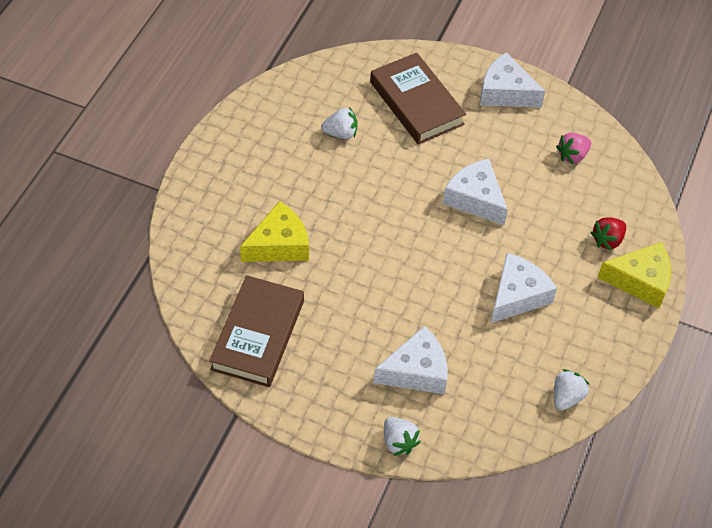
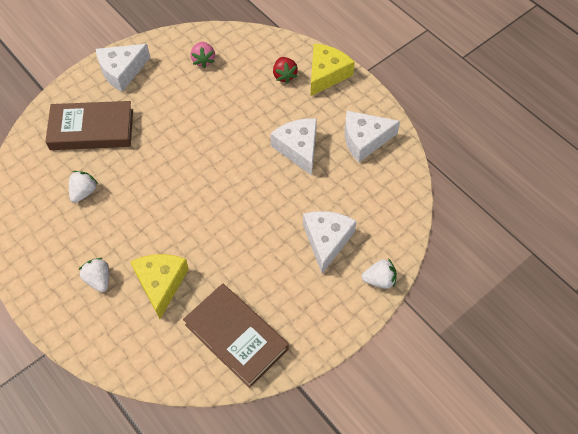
camera: 60 degrees left, 5 degrees up
(475, 199) = (202, 134): white cheese -> white cheese (364, 140)
(566, 397) = (393, 159): white strawberry -> white strawberry (99, 280)

